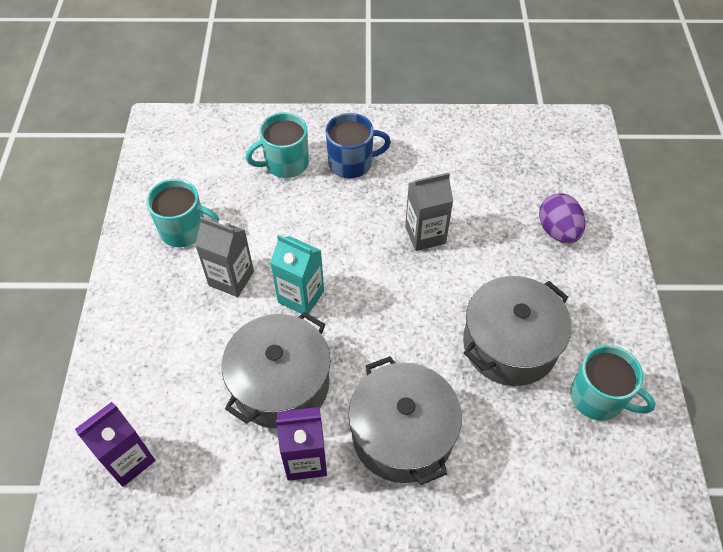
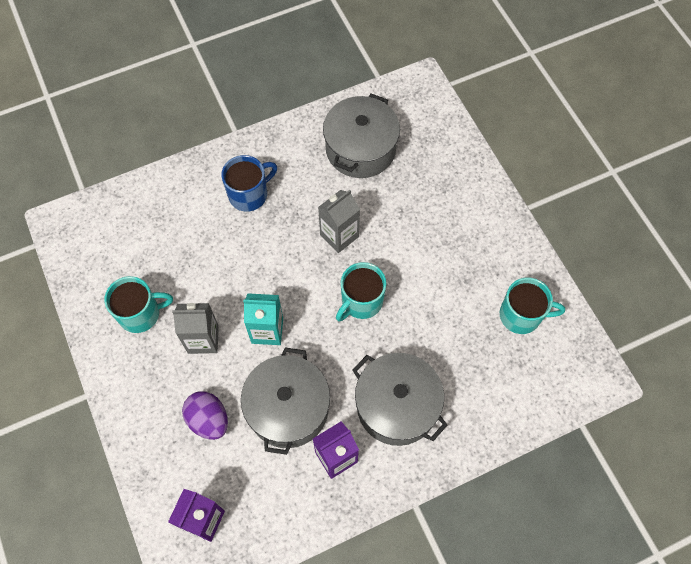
camera: 25 degrees left, 10 degrees up
(285, 163) = (193, 217): turquoise mug -> turquoise mug (361, 301)
(510, 344) = (443, 301): grey pot -> grey pot (360, 149)
(557, 231) = (439, 190): purple egg -> purple egg (208, 420)

